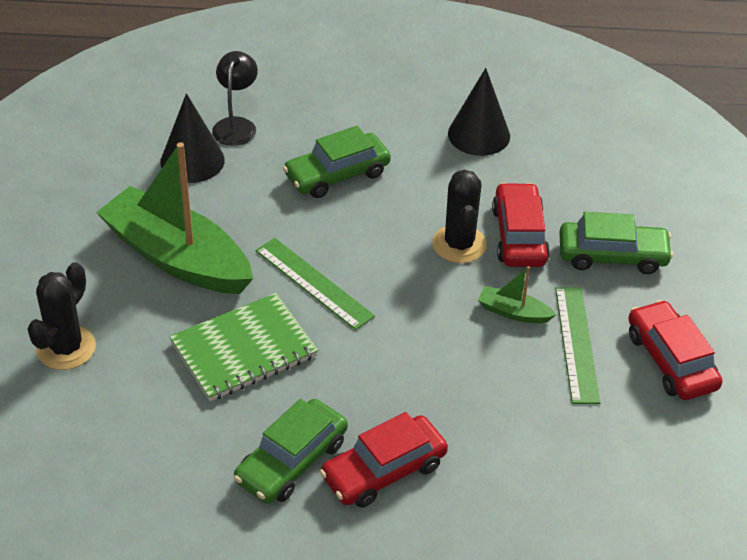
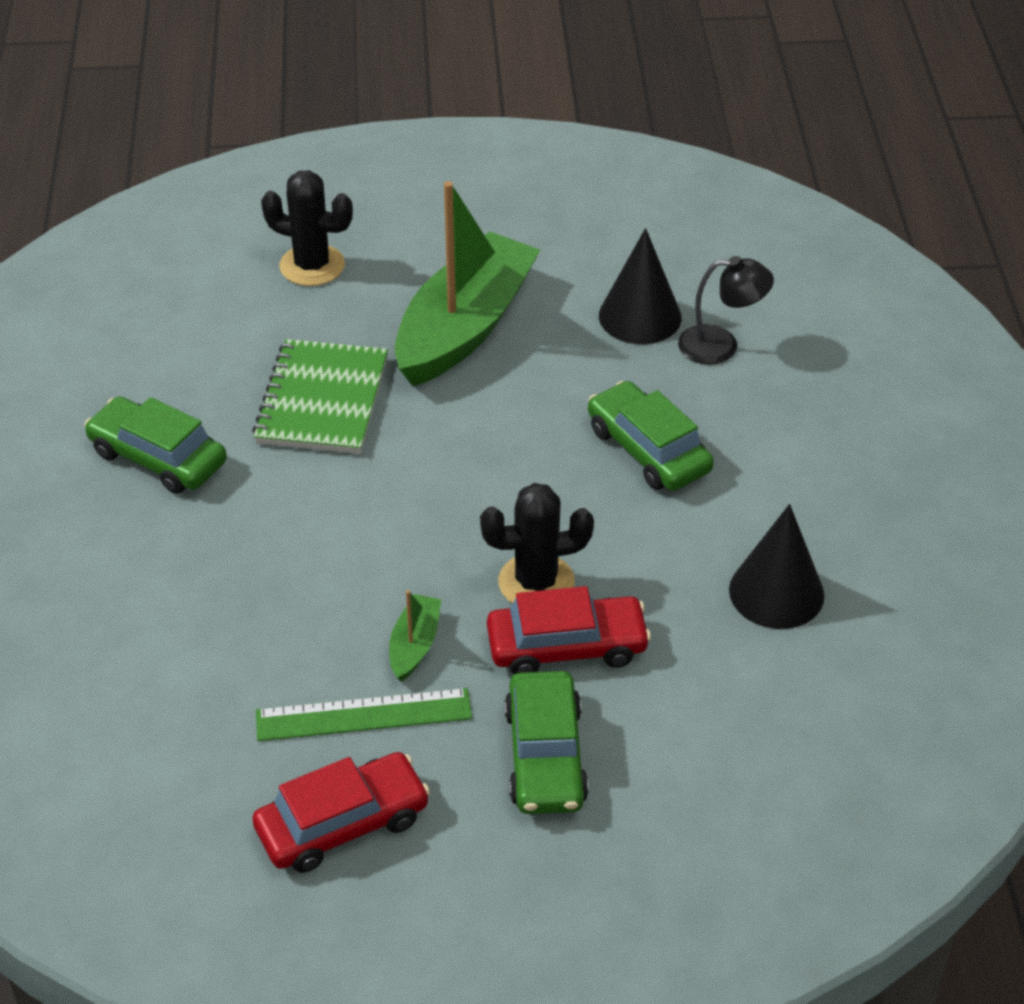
camera: 85 degrees right, 0 degrees up
(244, 350) = (322, 400): green notebook -> green notebook turned 45 degrees clockwise
(314, 283) = (440, 447): green ruler -> none
(384, 470) = (144, 535): red car -> none

